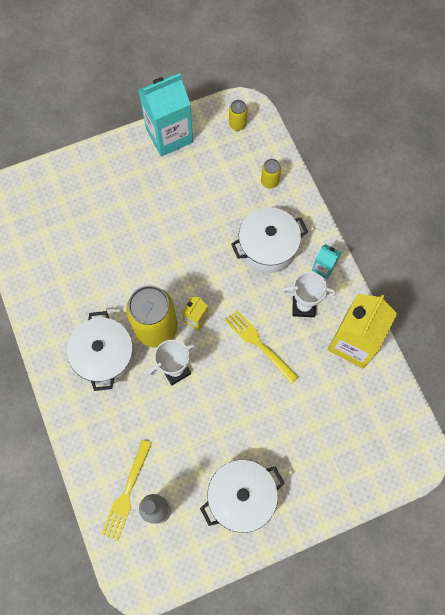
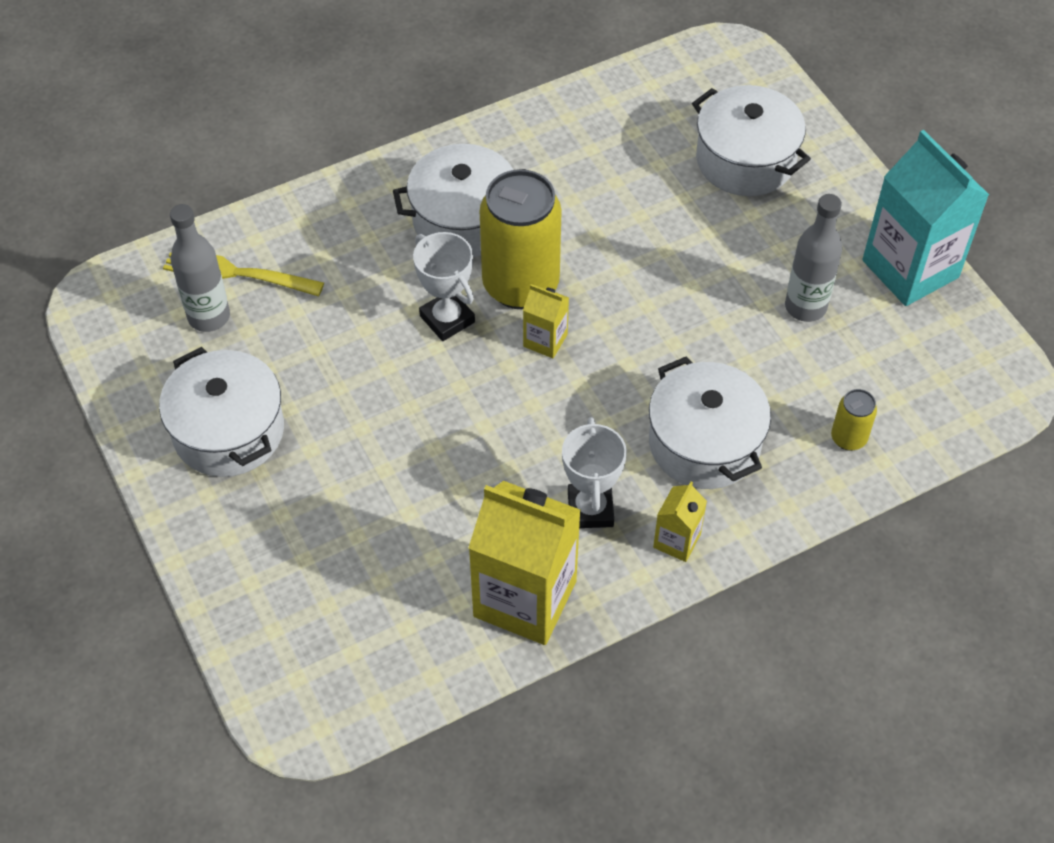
camera: 85 degrees right, 15 degrees down
(83, 201) = (745, 160): none -> white pot
(188, 188) = (805, 307): none -> grey bottle
(237, 124) = (965, 376): yellow can -> none
(259, 344) = (507, 440): yellow fork -> none
(323, 267) = (677, 541): turquoise carton -> yellow carton

